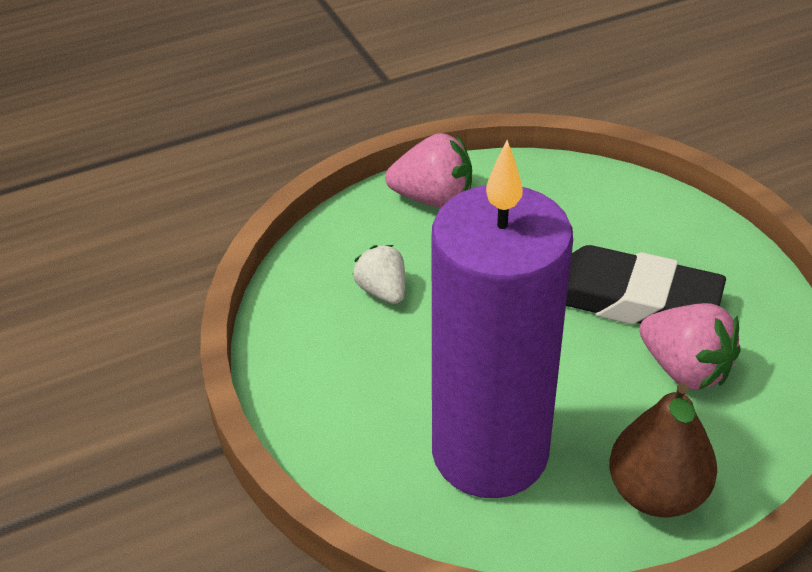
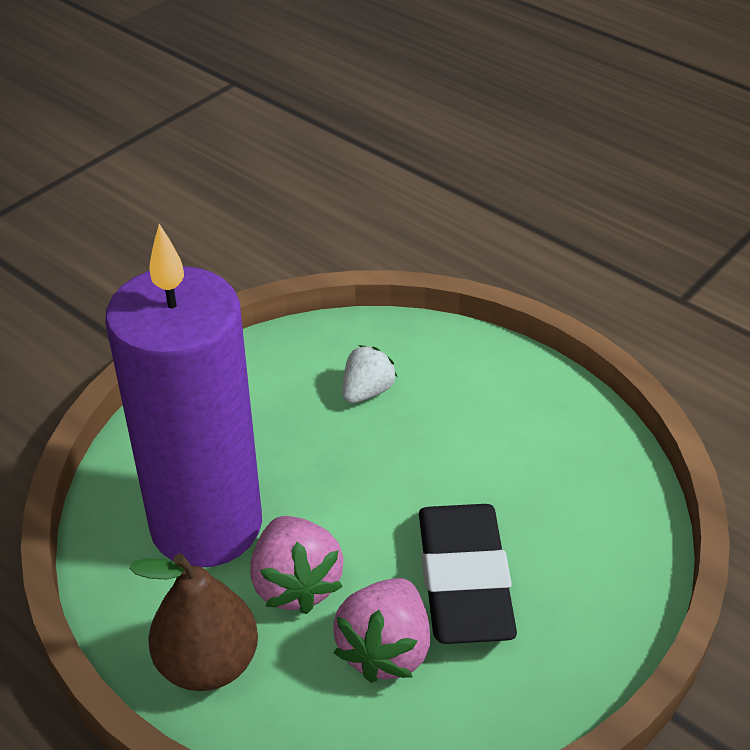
camera: 65 degrees right, 0 degrees up
(433, 198) = (515, 385): pink strawberry -> pink strawberry (295, 584)

